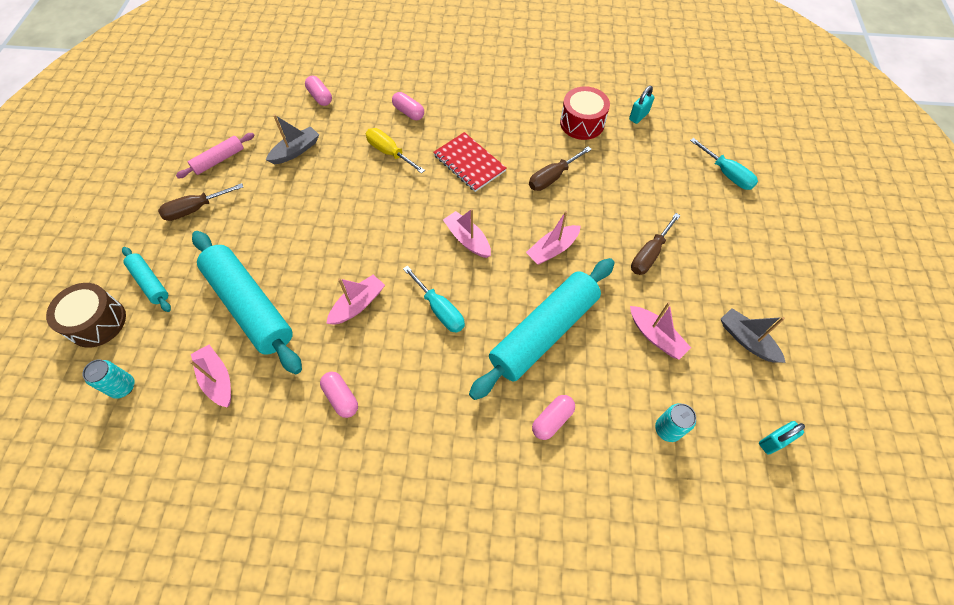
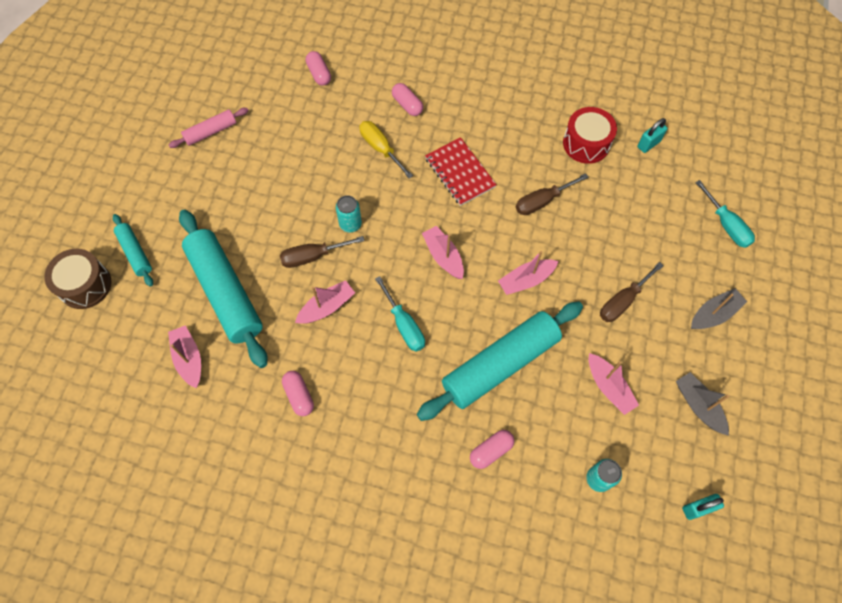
camera: 10 degrees right, 5 degrees up
(123, 387) = (104, 352): turquoise can -> turquoise can (350, 224)
(195, 209) = (183, 182): brown screwdriver -> brown screwdriver (312, 256)
(296, 151) = (287, 133): grey boat -> grey boat (714, 314)

